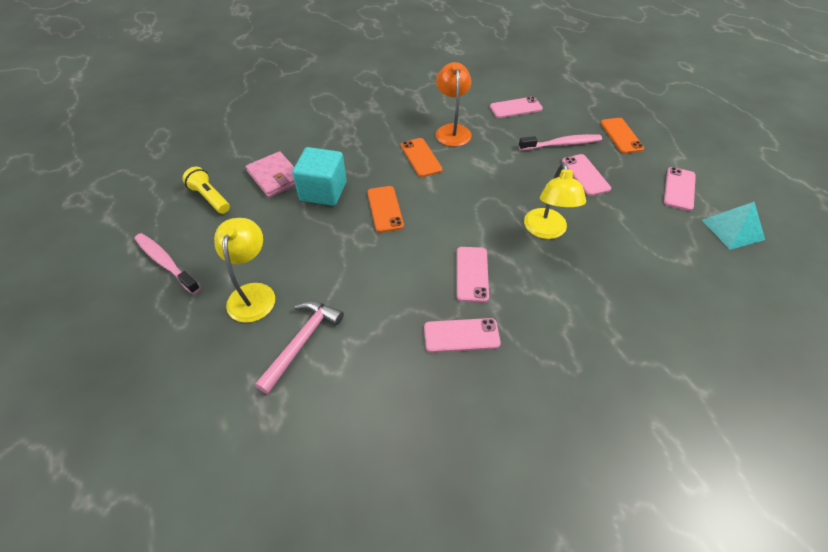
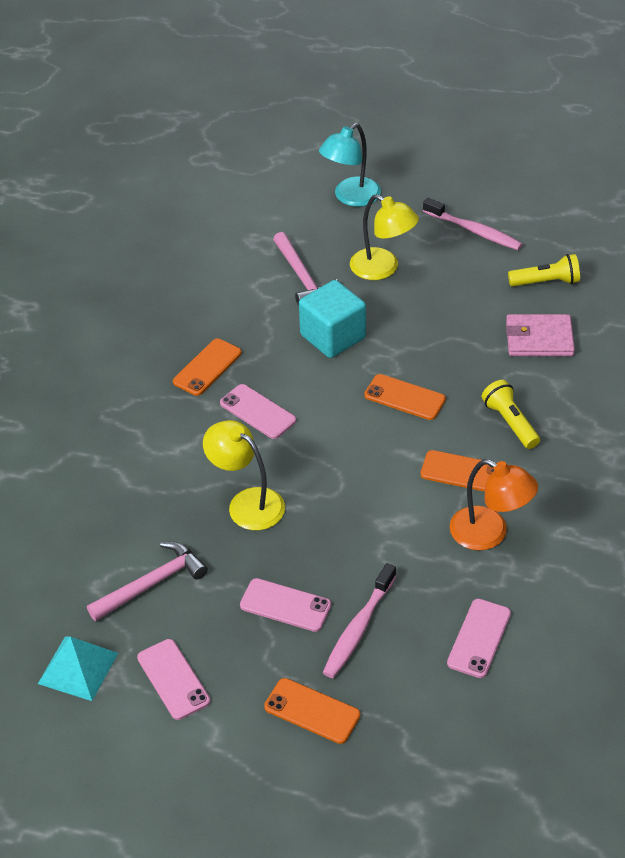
camera: 130 degrees right, 5 degrees down
(155, 378) = (350, 197): none -> turquoise lamp
(166, 263) = (474, 231): pink toothbrush -> pink toothbrush turned 45 degrees clockwise
(323, 191) = (478, 364): turquoise cube -> turquoise cube (333, 336)
(363, 157) = (510, 422): none -> yellow flashlight
(461, 335) = (207, 367): pink phone -> orange phone
(649, 235) = (152, 583): none -> pink hammer

